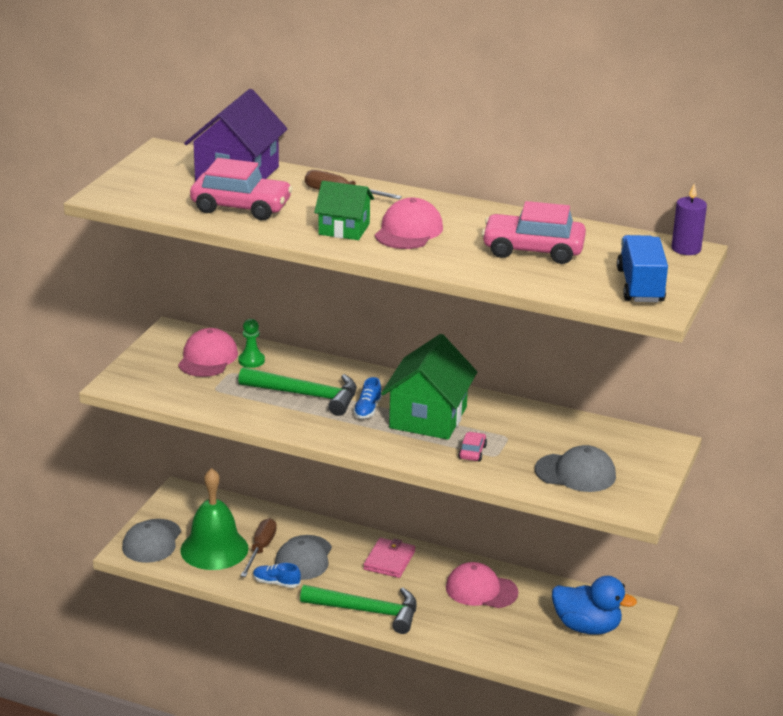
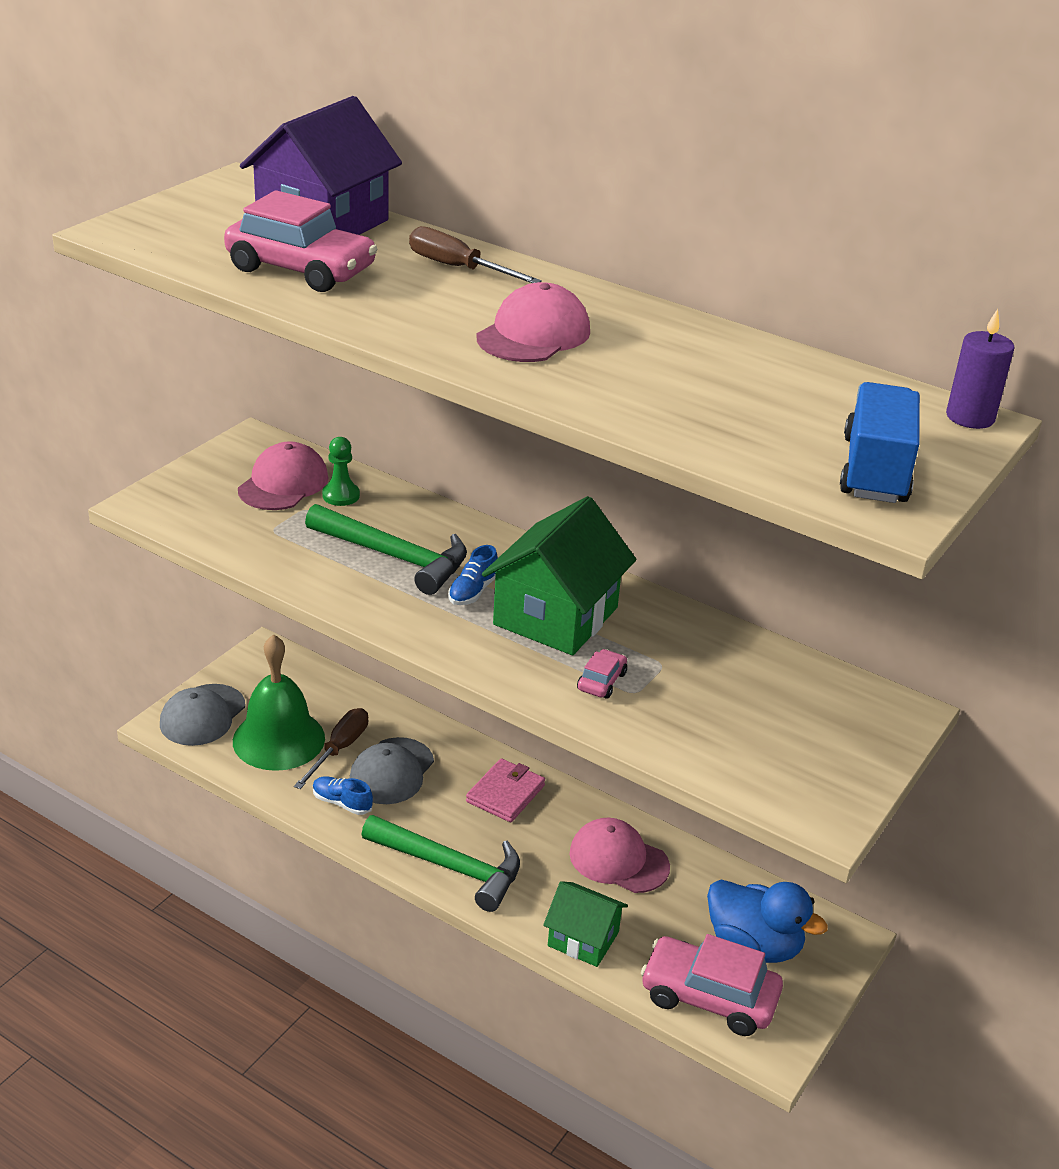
camera: 10 degrees right, 5 degrees up
(344, 229) = (436, 320): green house -> green house (583, 939)
(533, 250) = (717, 388): pink car -> pink car (709, 997)
(575, 473) = (748, 740): grey cap -> none

